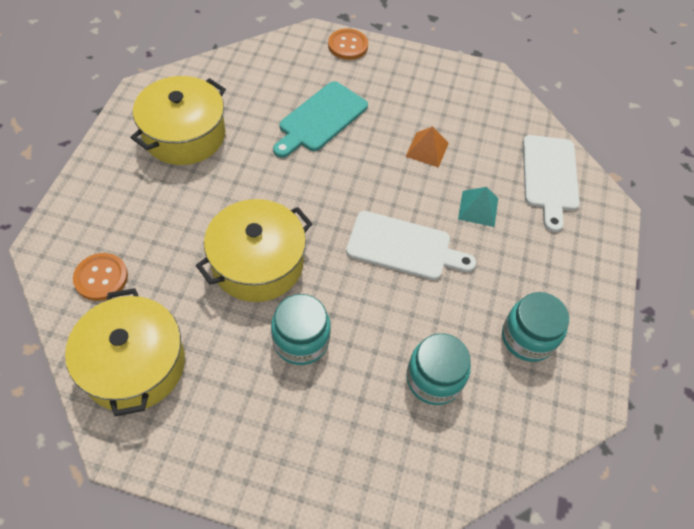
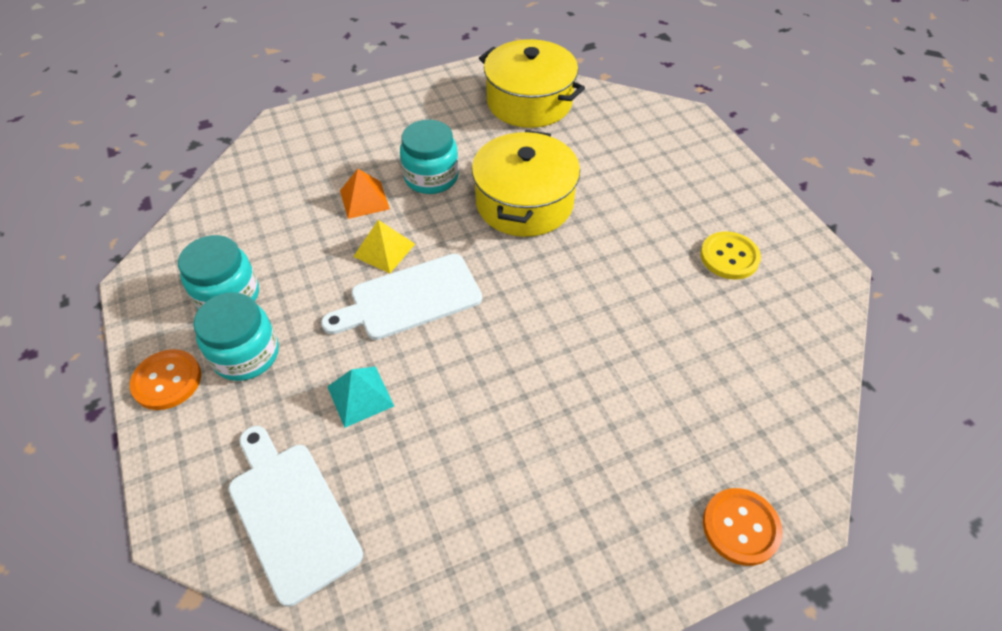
camera: 145 degrees right, 5 degrees down
(101, 278) = (620, 125): orange button -> orange button (167, 381)
(184, 135) = (729, 257): yellow pot -> yellow button
(320, 119) = (635, 377): turquoise cutting board -> none
(392, 297) = (384, 250): none -> yellow pyramid
(427, 149) = (479, 431): orange pyramid -> orange pyramid (364, 199)
(434, 379) = (300, 216): turquoise jar -> turquoise jar (246, 354)

